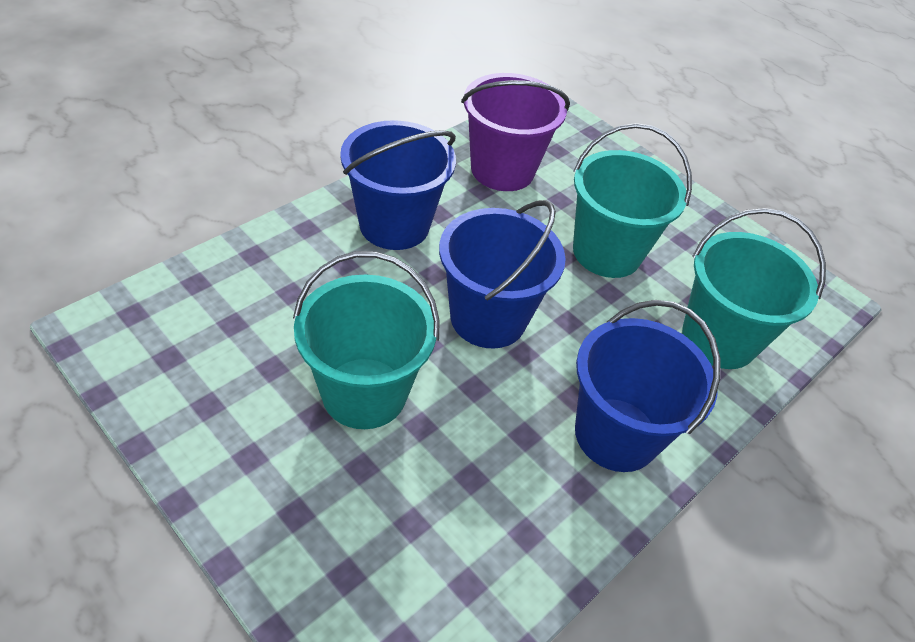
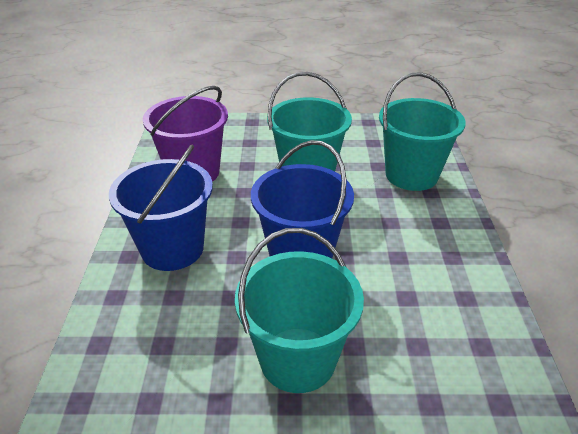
camera: 40 degrees left, 10 degrees down
(616, 434) = (440, 256): blue bucket -> none

